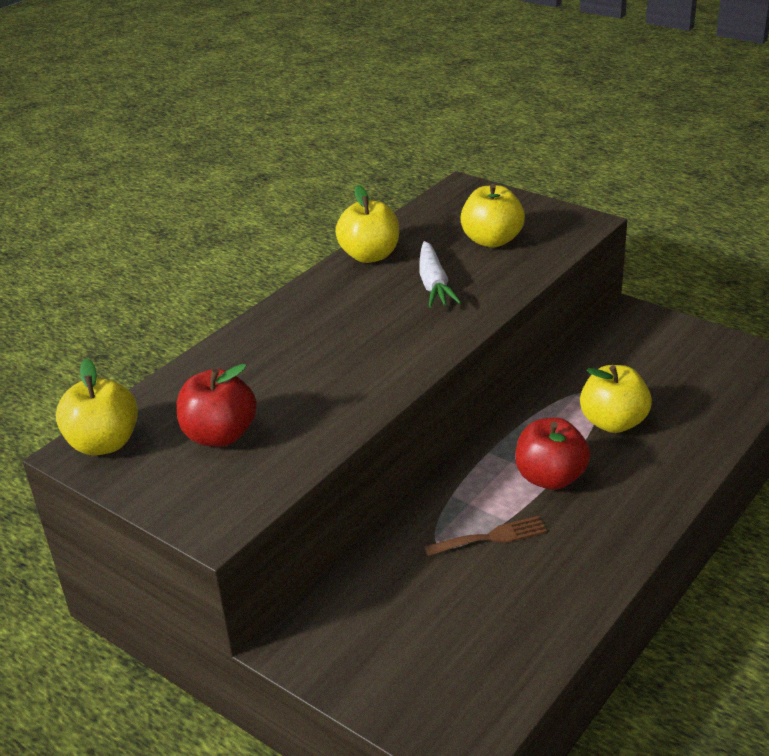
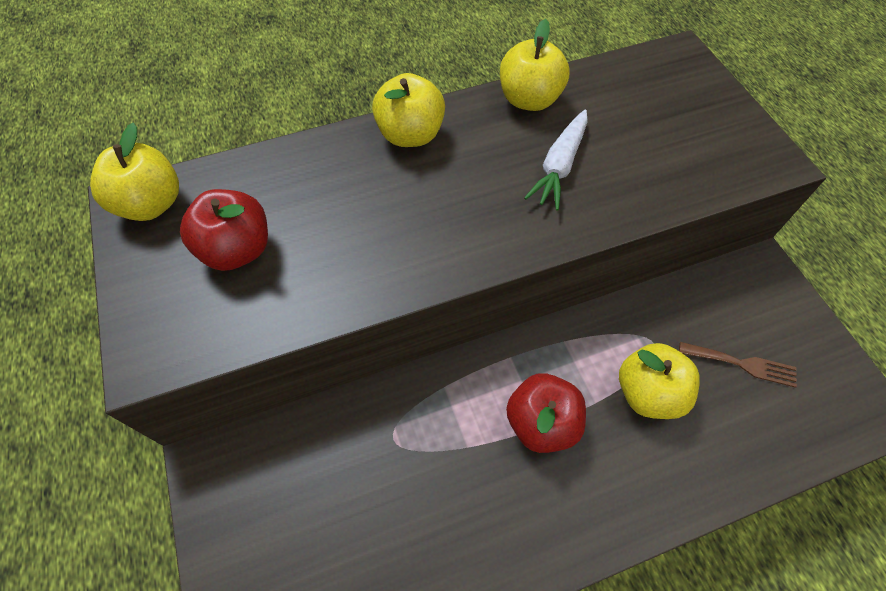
camera: 30 degrees right, 25 degrees up
(491, 537) = (440, 458): brown fork -> brown fork (742, 364)
(492, 240) = (658, 137): yellow apple -> yellow apple (410, 135)

